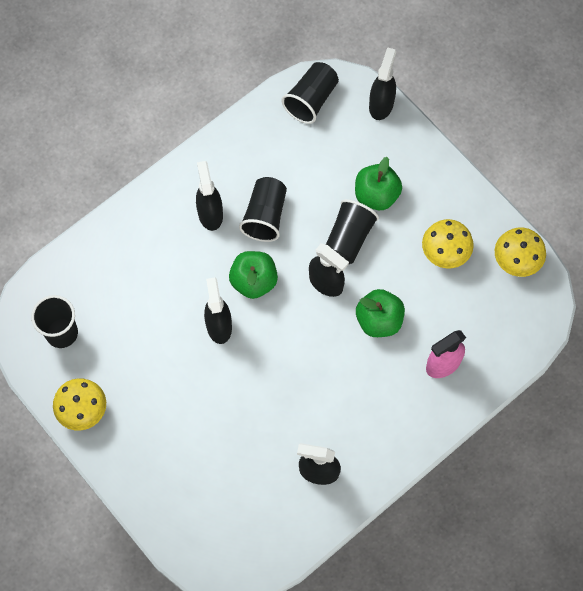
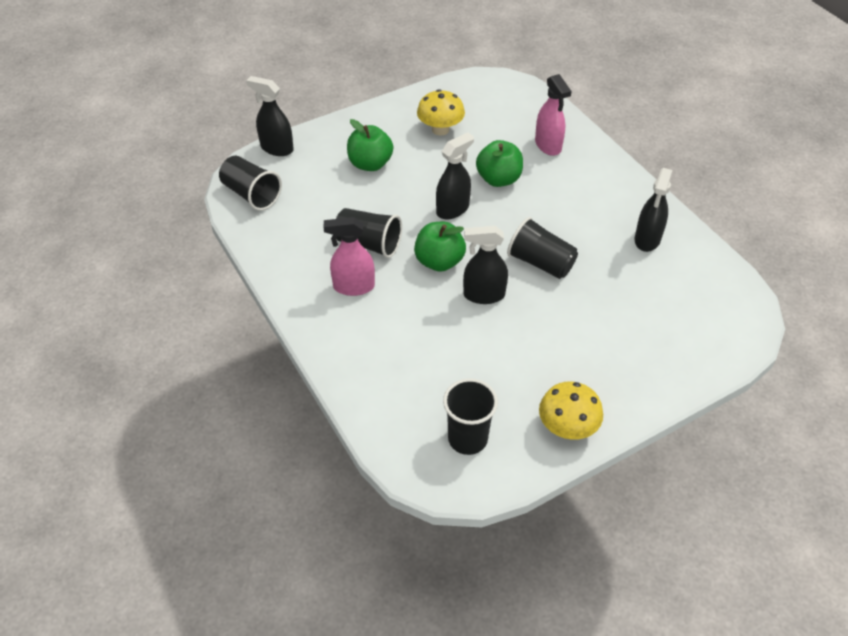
camera: 80 degrees left, 20 degrees down
(210, 213) = (353, 286): black spray bottle -> pink spray bottle
(348, 238) = (410, 188): black cup -> black cup (540, 263)
(516, 261) = (458, 90): yellow mushroom -> none

